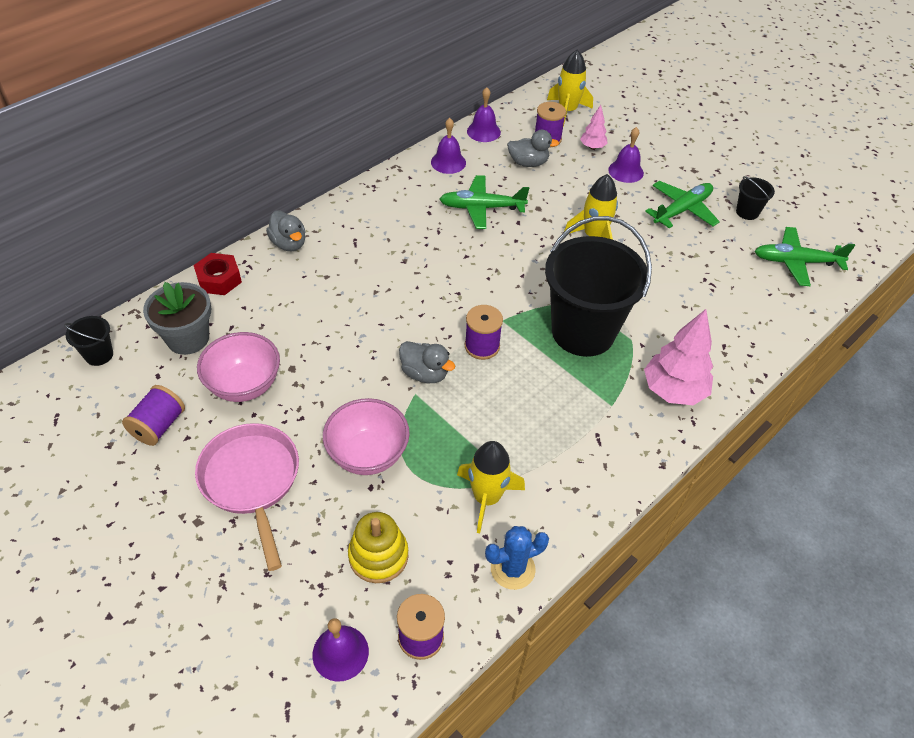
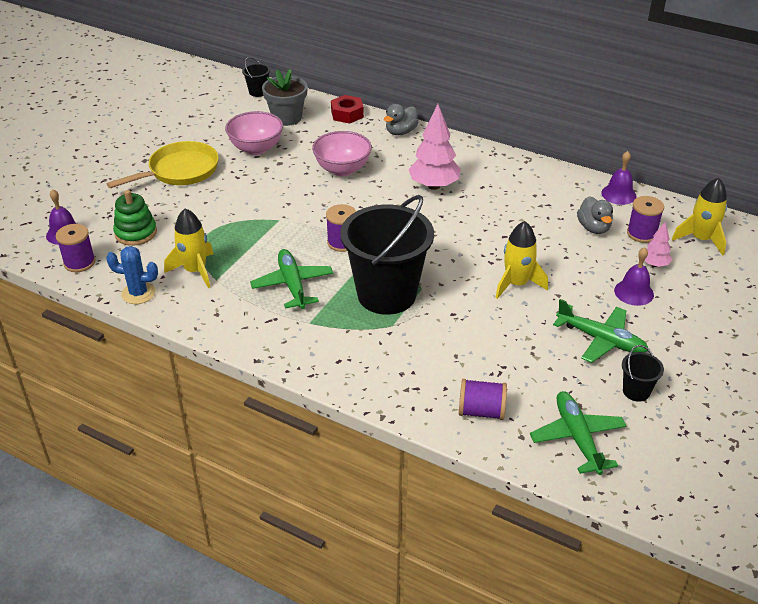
camera: 75 degrees right, 10 degrees down
(159, 426) = (210, 127): purple spool -> purple spool (481, 411)
(252, 481) = (180, 171): pink pan -> yellow pan
(368, 454) = (216, 211): pink bowl -> pink bowl (342, 169)
(378, 556) = (136, 233): yellow stacking toy -> green stacking toy
(425, 373) = (300, 220): grey duck -> none
(448, 162) = (556, 183): purple bell -> none
(482, 208) = (508, 213): green plane -> green plane (292, 285)
(512, 569) = (138, 293): blue cactus -> blue cactus turned 45 degrees counterclockwise
(673, 391) = (342, 358): pink tree -> pink tree (434, 186)

